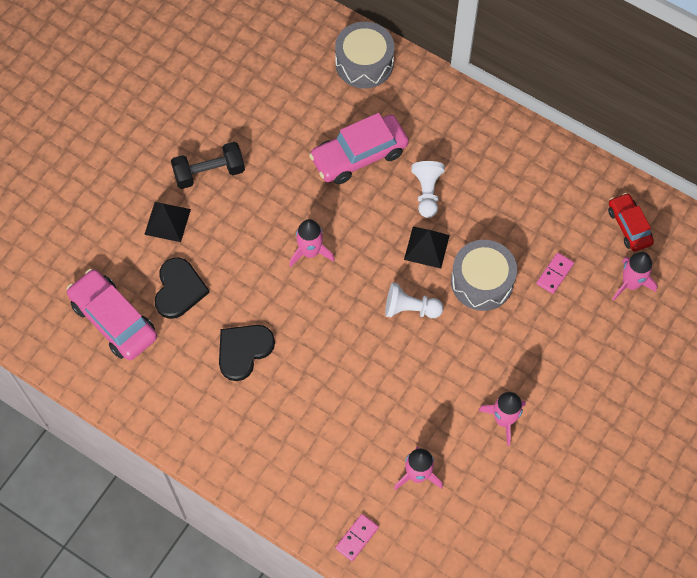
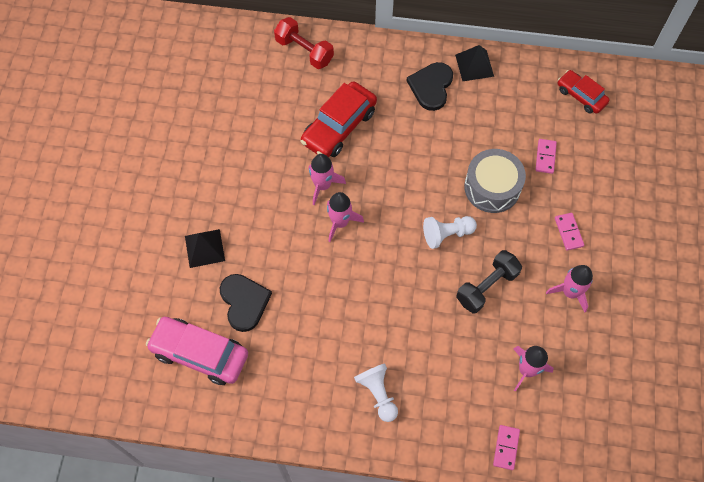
camera: 25 degrees left, 0 degrees up
(209, 172) = (220, 192): black dumbbell -> black dumbbell (486, 287)
(243, 351) = (327, 330): black heart -> black heart (431, 87)
(359, 155) = (339, 127): pink car -> red car
(364, 63) = (304, 51): grey drum -> red dumbbell
(426, 247) = (433, 178): black pyramid -> black pyramid (474, 65)
(427, 193) = (410, 134): white pawn -> white pawn (378, 394)
(536, 360) = (568, 232): none -> pink domino
(630, 283) = (607, 140): pink rocket -> pink rocket (322, 185)

